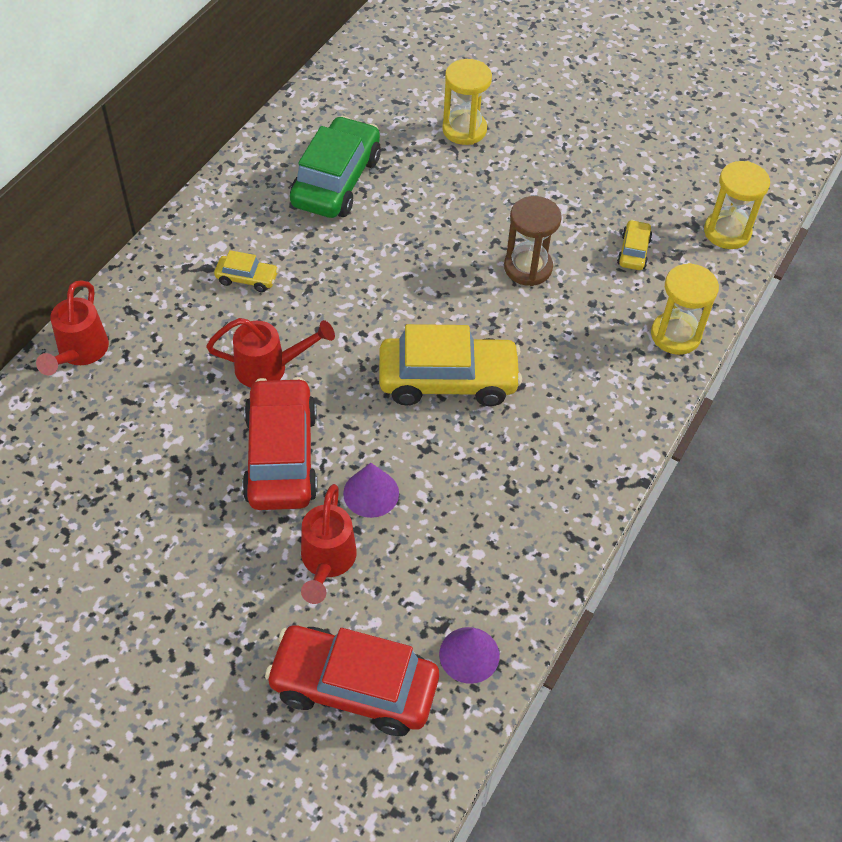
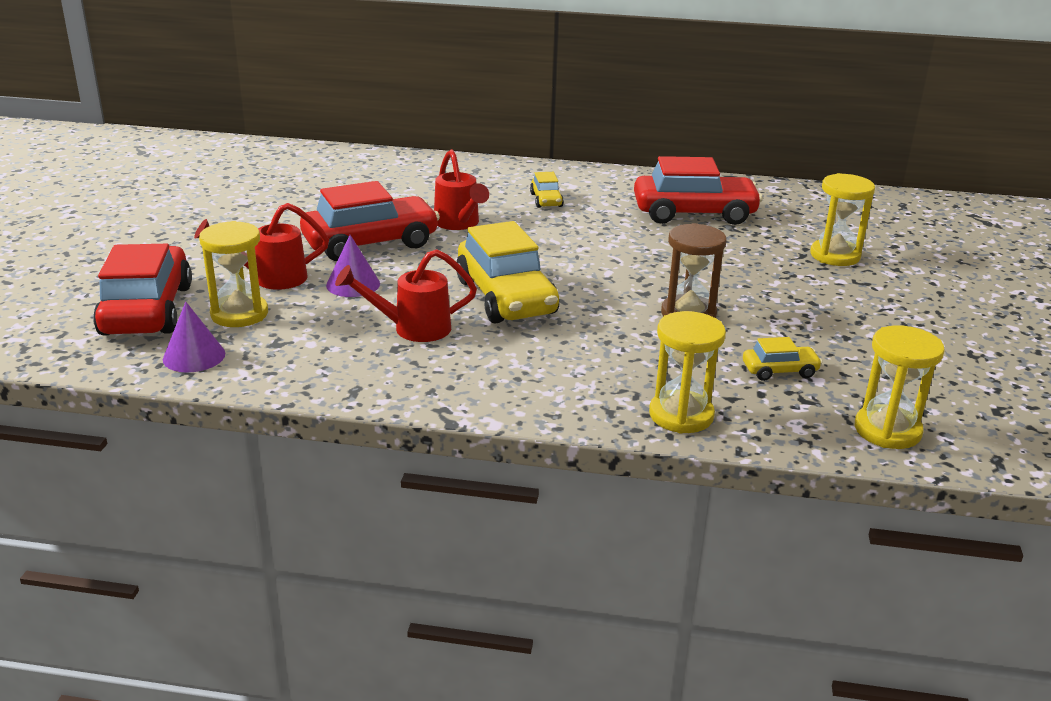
camera: 70 degrees right, 25 degrees down
(79, 353) = (421, 163): red watering can -> red watering can (412, 329)
(336, 181) = (694, 213): green car -> red car
(396, 603) = (239, 314): none -> yellow hourglass

